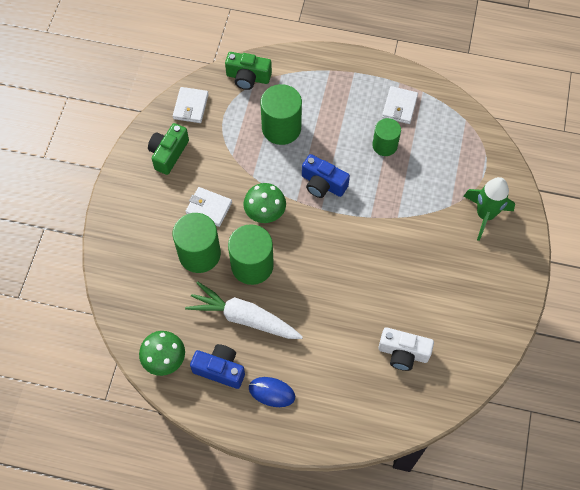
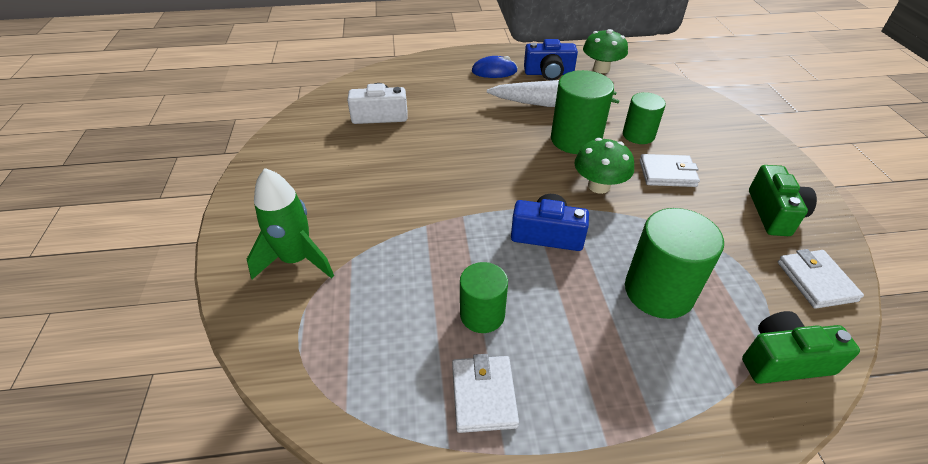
camera: 160 degrees right, 20 degrees down
(199, 254) = (638, 135): green cylinder -> green cylinder, size x0.64

